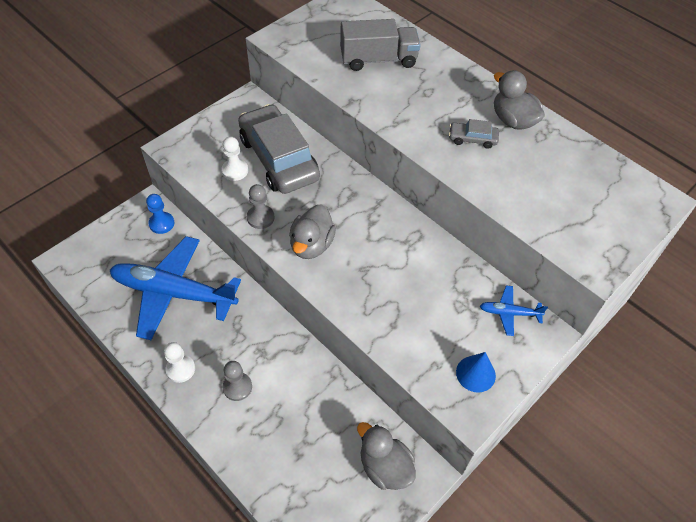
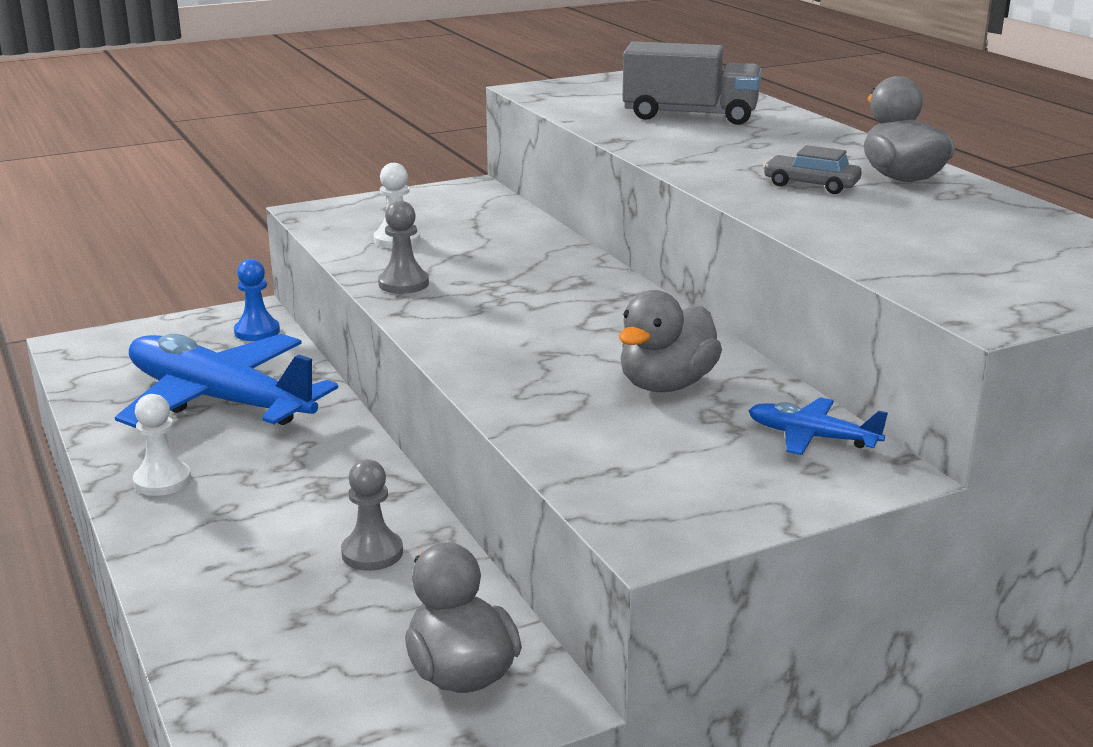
camera: 20 degrees right, 30 degrees down
(237, 387) = (245, 518): grey pawn -> grey pawn (372, 553)
(279, 158) = (479, 238): grey car -> none
(311, 245) = (471, 318): grey duck -> grey duck (666, 385)
(475, 373) = (695, 493): blue cone -> none

